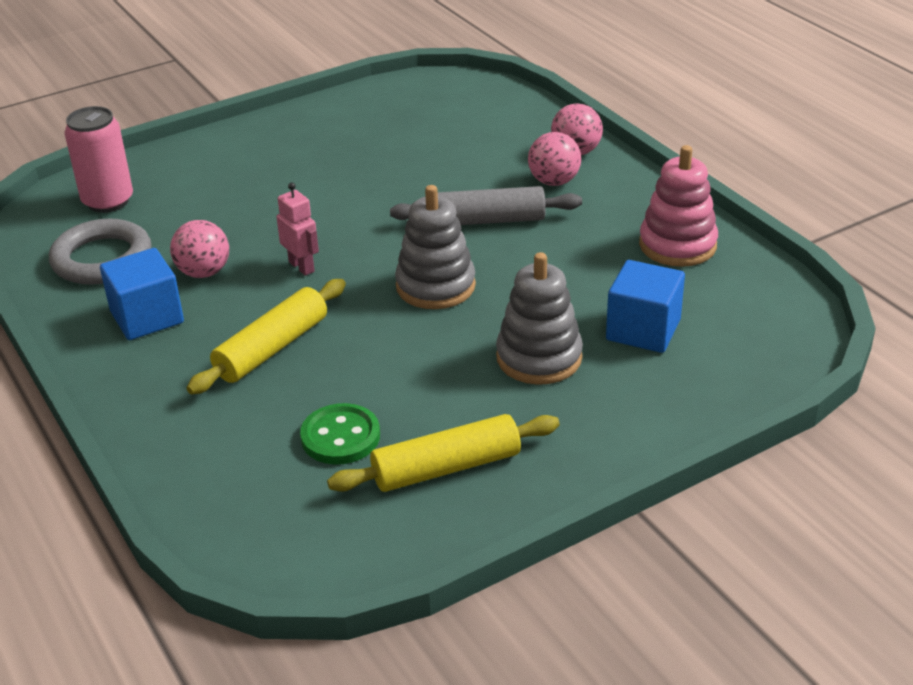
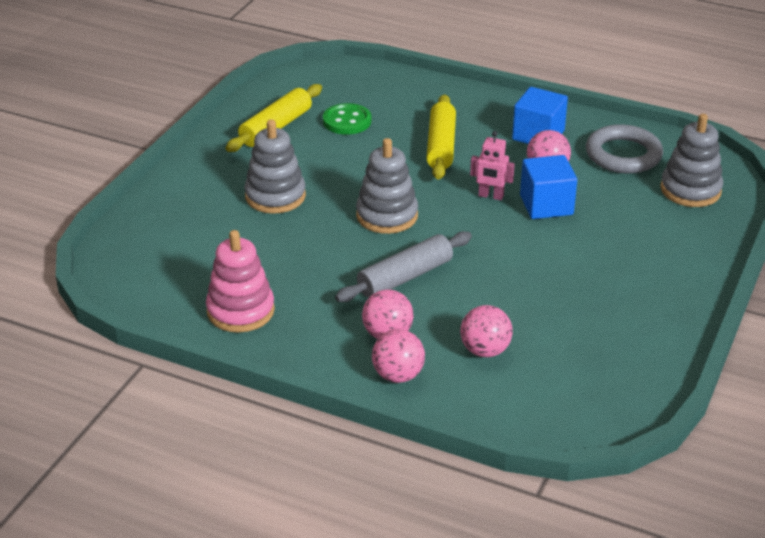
camera: 145 degrees right, 0 degrees up
(108, 201) = (690, 190): pink can -> grey stacking toy
(484, 145) = (485, 350): none -> pink ball
(643, 330) = (221, 236): blue cube -> blue cube (546, 205)

